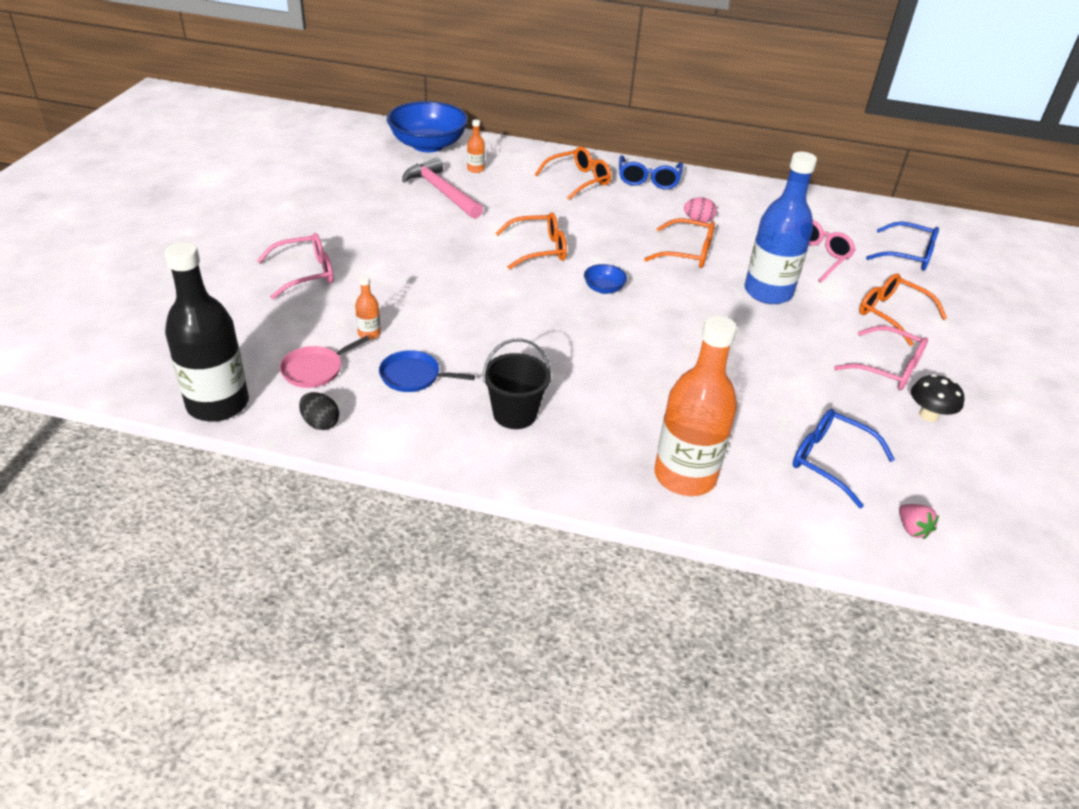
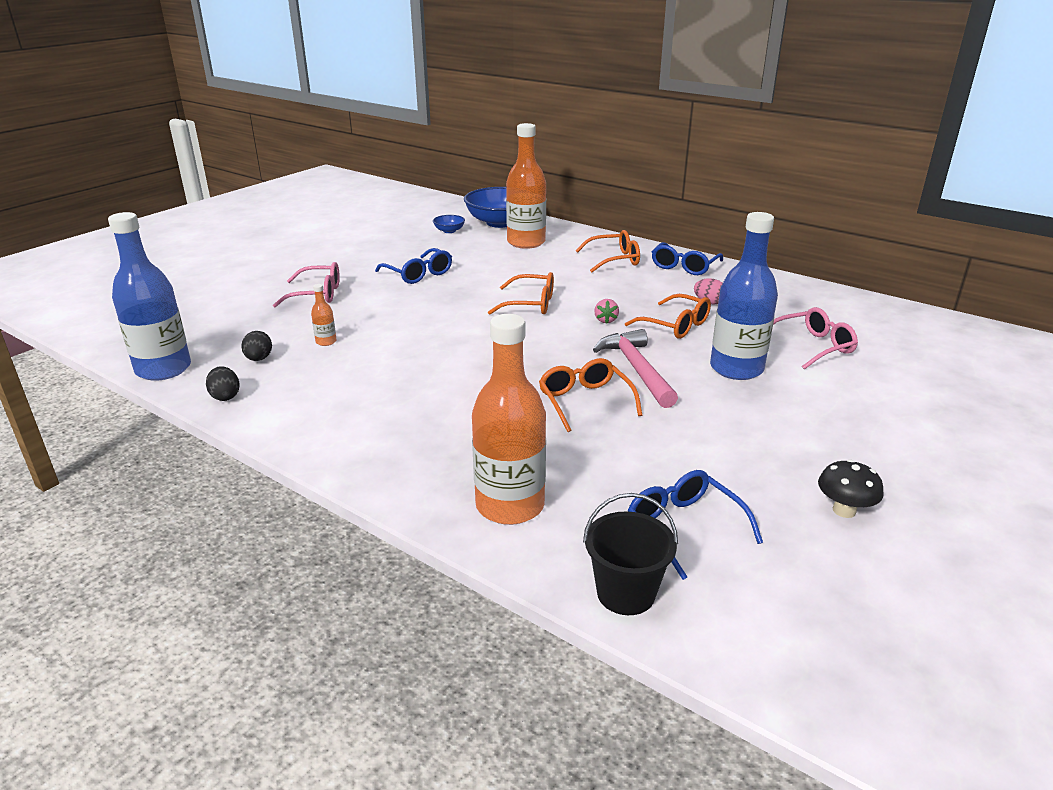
camera: 25 degrees right, 10 degrees down
(218, 404) = (163, 369): black bottle -> blue bottle
(315, 369) = (259, 359): pink pan -> black egg
(413, 376) = (332, 377): blue pan -> none
(441, 192) = (482, 254): pink hammer -> pink hammer (637, 369)
(475, 169) = (526, 242): orange bottle -> orange bottle, size x2.43
(515, 414) = (392, 421): black bucket -> black bucket (625, 593)
(603, 289) = (565, 341): blue bowl -> blue bowl (449, 231)
(888, 368) = (827, 457): pink glasses -> none
(891, 314) = (870, 409): orange glasses -> orange glasses (585, 401)
(908, 255) = (934, 361): blue glasses -> blue glasses (419, 274)
(912, 529) = (733, 617): pink strawberry -> pink strawberry (605, 320)

